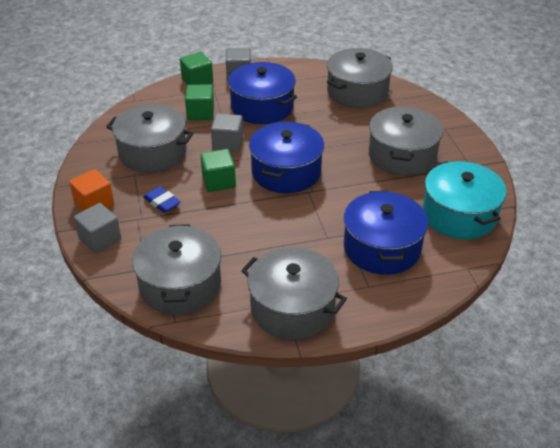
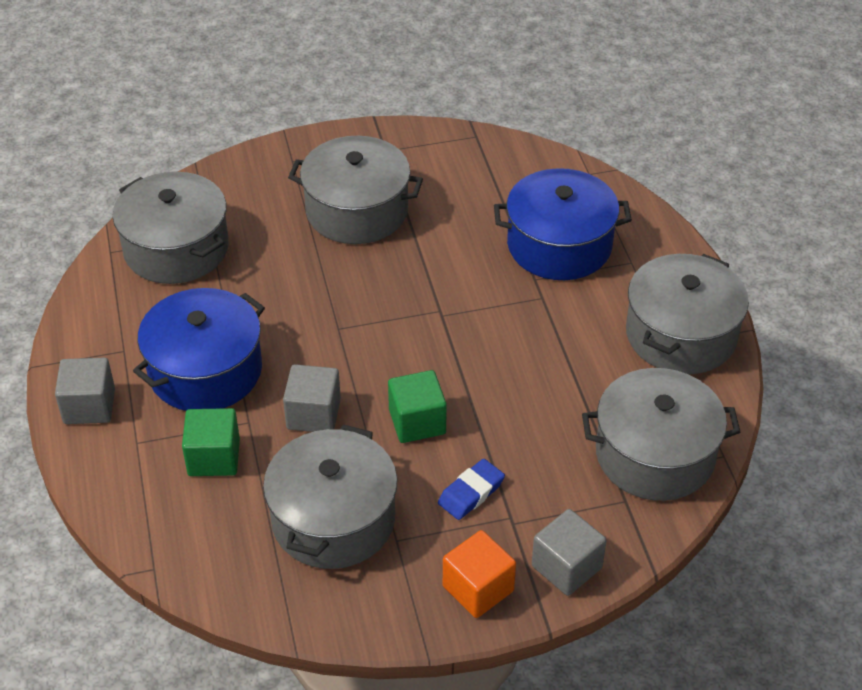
camera: 90 degrees left, 5 degrees up
(197, 81) = (100, 469): green cube -> none
(286, 172) = (394, 339): blue pot -> none
(459, 215) = (490, 169): turquoise pot -> none

